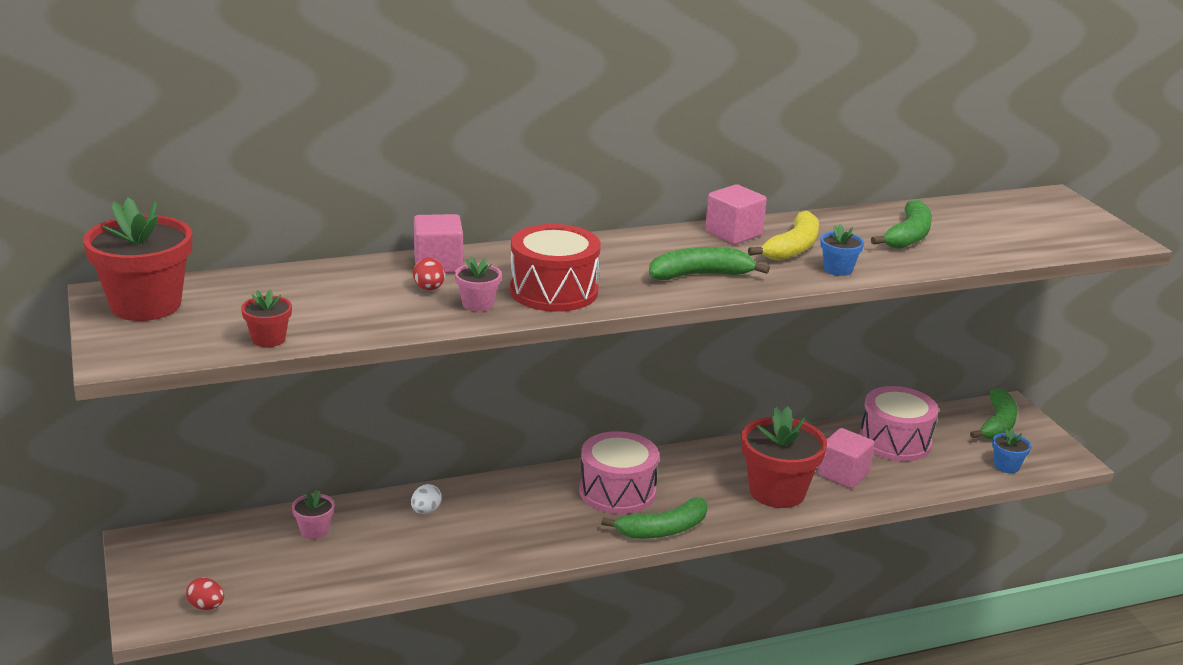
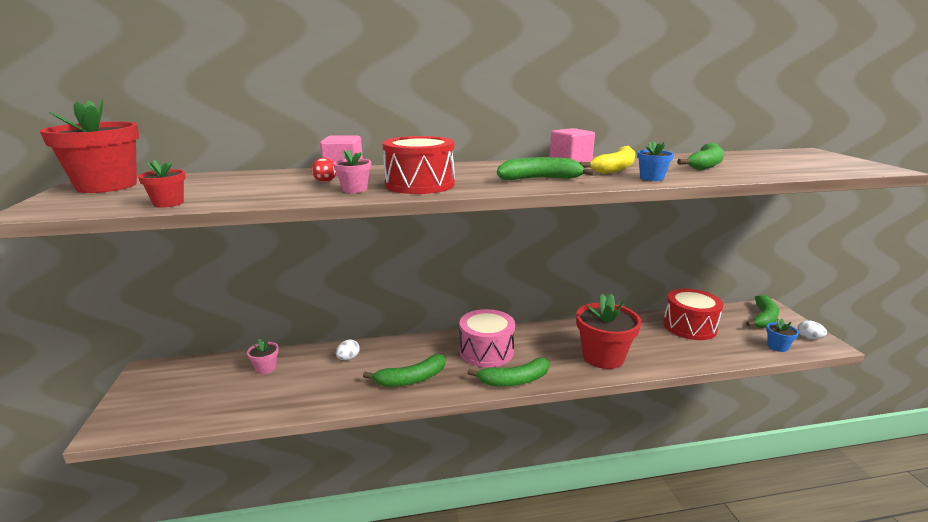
camera: 10 degrees right, 5 degrees down
(206, 606) = (155, 420): red egg -> none
(525, 535) = (411, 379): none -> green banana
(843, 474) = (652, 347): pink cube -> none
(895, 441) = (689, 326): pink drum -> red drum
(1050, 451) = (809, 338): none -> white egg

